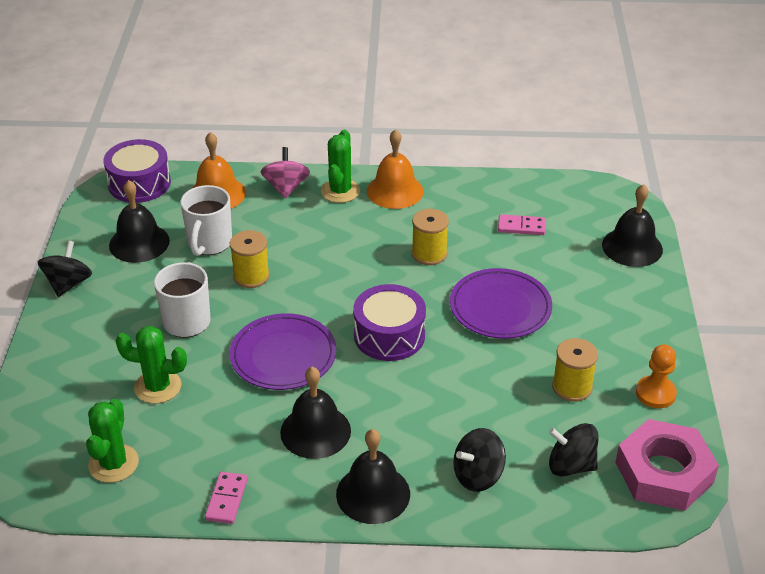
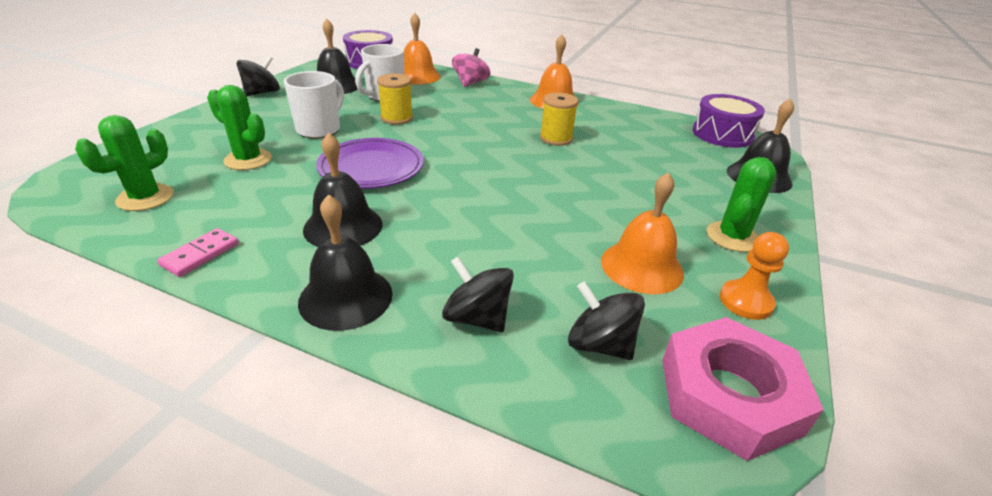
camera: 20 degrees right, 5 degrees down
(340, 191) = (510, 92): green cactus -> green cactus (732, 237)
(389, 335) = (477, 178): purple drum -> purple drum (722, 134)
(478, 475) = (477, 318): black spinning top -> black spinning top turned 45 degrees clockwise
(500, 307) = (599, 186): purple plate -> none
(521, 227) = (651, 141): pink domino -> none
(572, 387) = (642, 266): yellow spool -> orange bell

